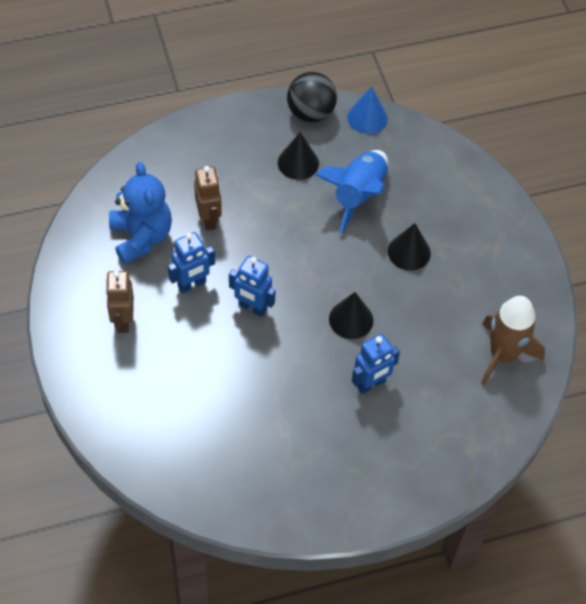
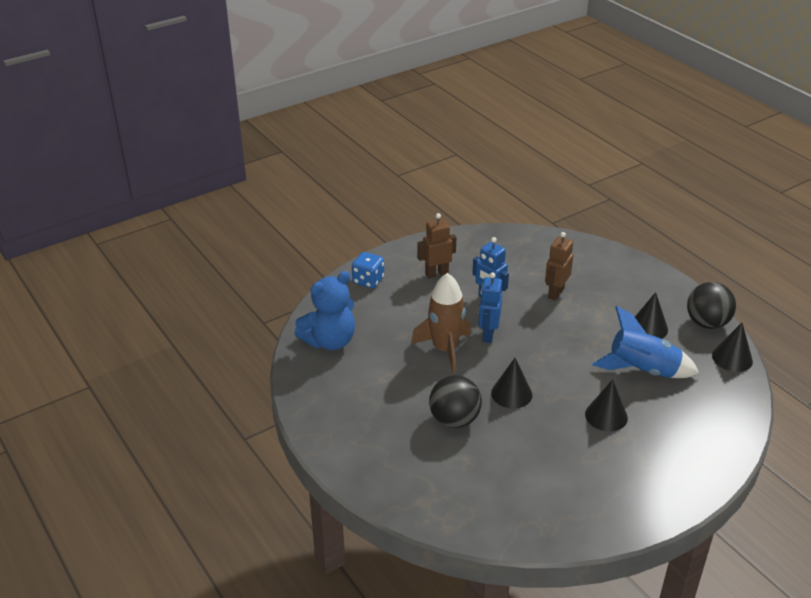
camera: 75 degrees right, 20 degrees down
(103, 397) = (368, 280): none -> blue dice
(141, 237) = (515, 264): blue teddy bear -> blue teddy bear (330, 341)
(209, 219) = (555, 293): brown robot -> brown robot turned 150 degrees clockwise
(367, 118) = (732, 358): blue cone -> black cone
(371, 384) = (454, 420): blue robot -> black ball
(503, 355) = (535, 505): brown rocket -> brown rocket (445, 349)

